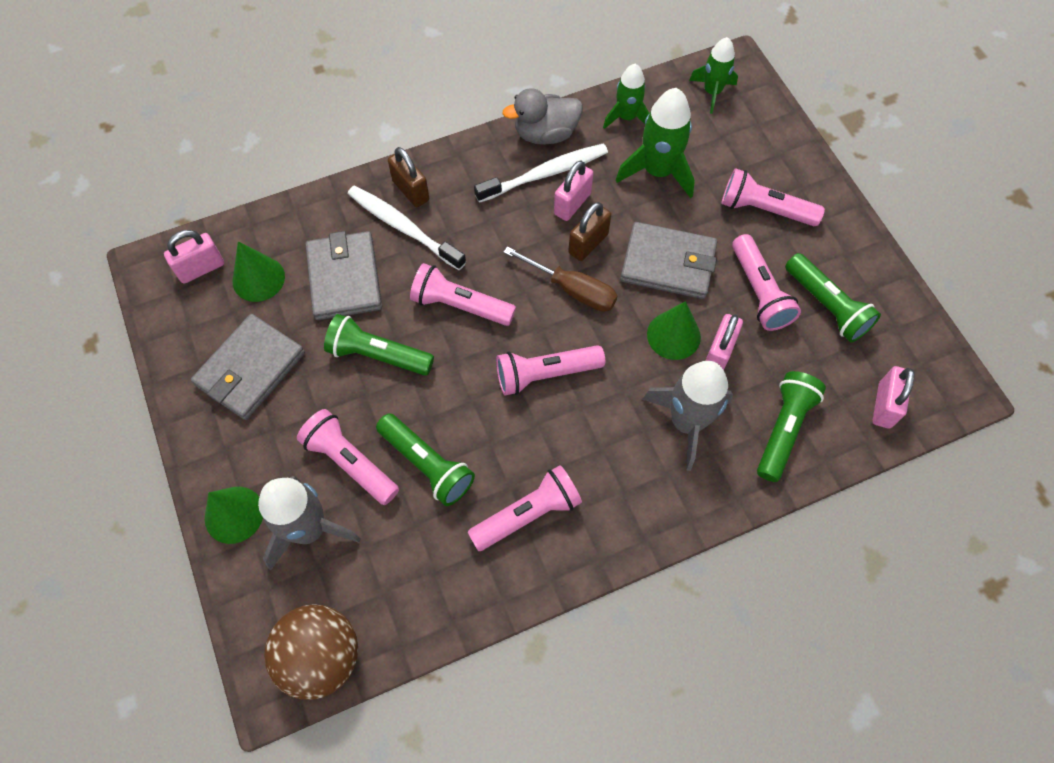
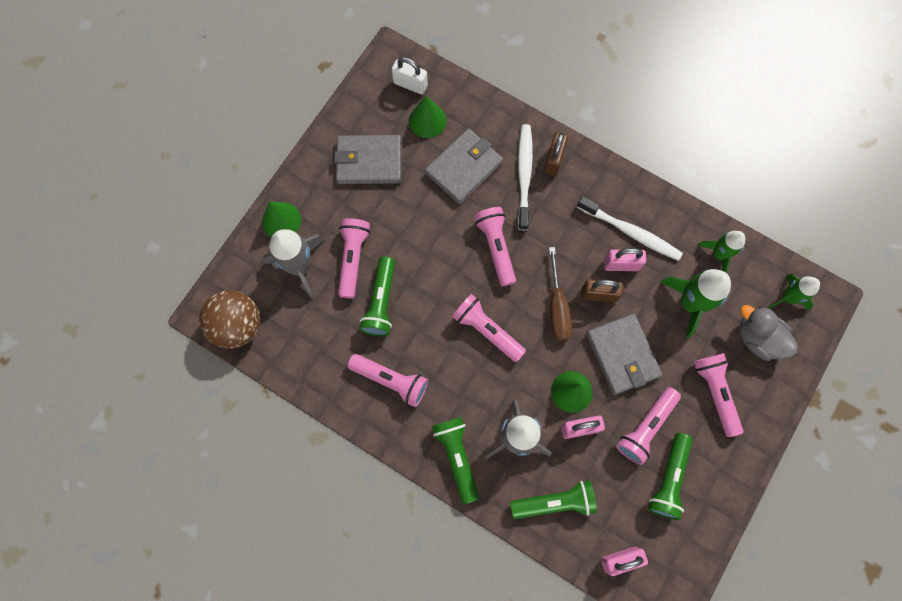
camera: 55 degrees right, 10 degrees up
(201, 269) = (410, 84): pink padlock -> white padlock
(378, 355) = (428, 224): green flashlight -> green flashlight (457, 457)
(545, 134) = (662, 211): grey duck -> grey duck (758, 338)

